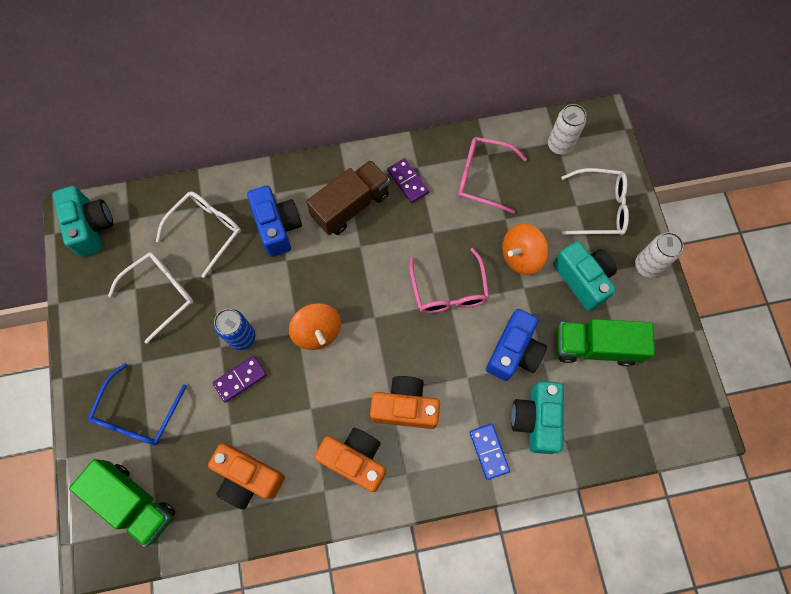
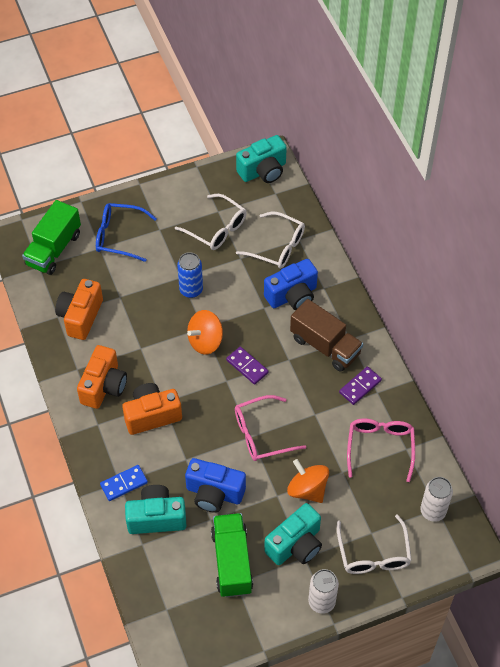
camera: 80 degrees right, 15 degrees down
(240, 379) = (156, 296): purple domino -> purple domino (247, 366)
(405, 407) = (152, 415): orange camera -> orange camera turned 105 degrees counterclockwise

